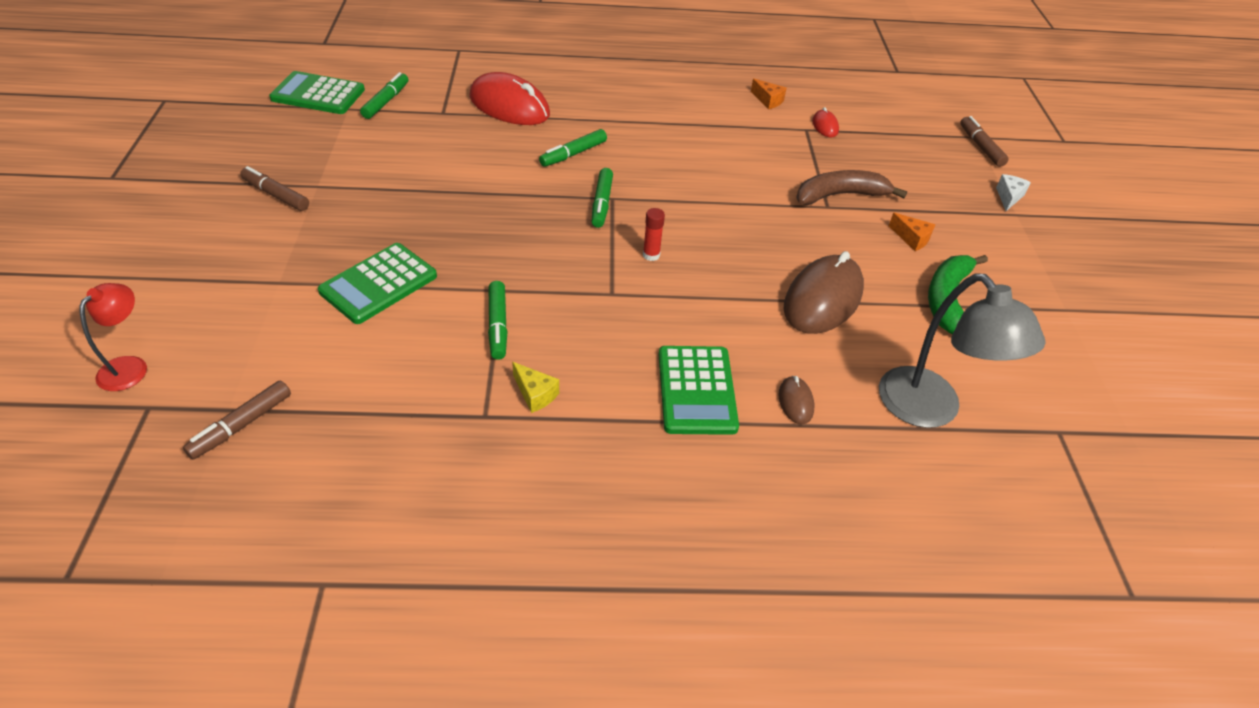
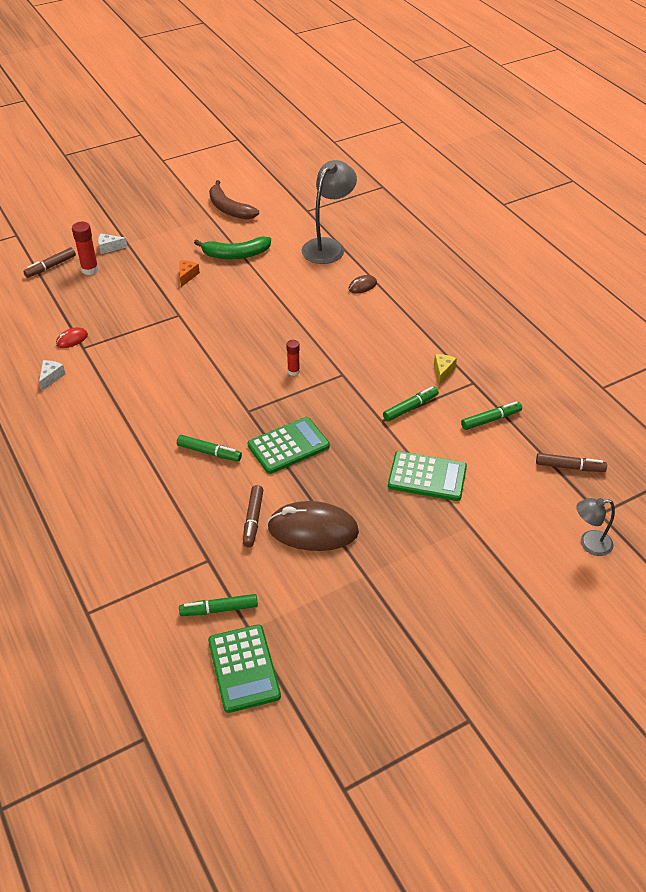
camera: 115 degrees left, 0 degrees up
(130, 366) = (589, 544): red lamp -> grey lamp
(276, 195) = (395, 591): brown marker -> brown marker (253, 520)
(509, 106) = (166, 522): red mouse -> none
(601, 203) = (258, 413): green marker -> green marker (491, 420)
(696, 390) = (386, 319): green calculator -> green calculator (288, 446)
(768, 100) = (51, 377): orange cheese -> white cheese
(822, 299) = (275, 296): brown mouse -> brown mouse (313, 530)
(840, 195) = (161, 312): brown banana -> brown banana (229, 209)
(962, 170) = (90, 269): none -> red glue stick

